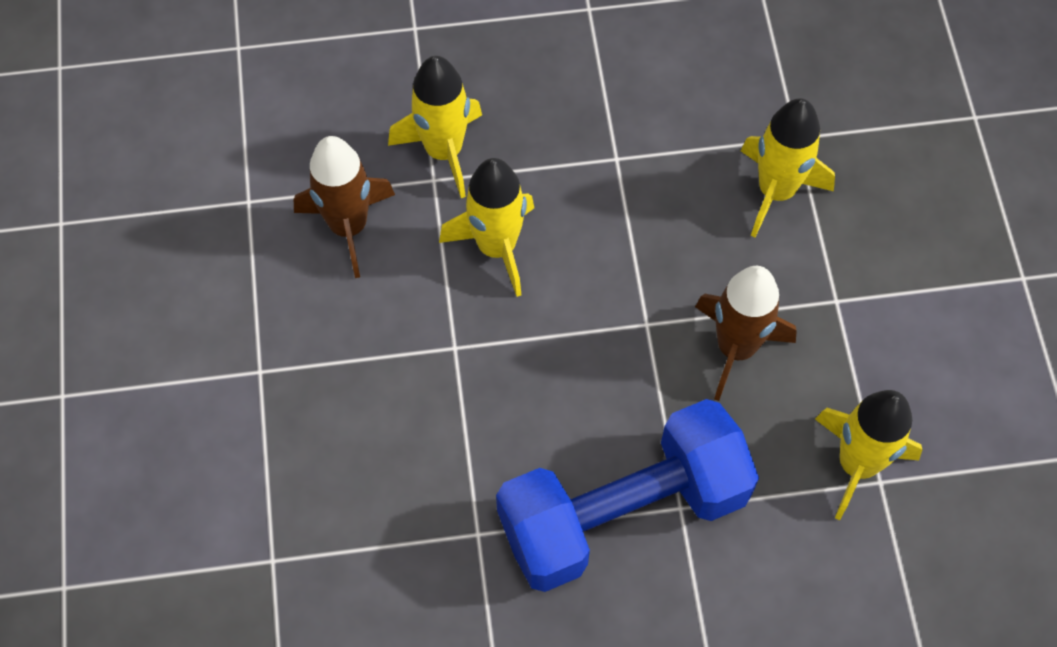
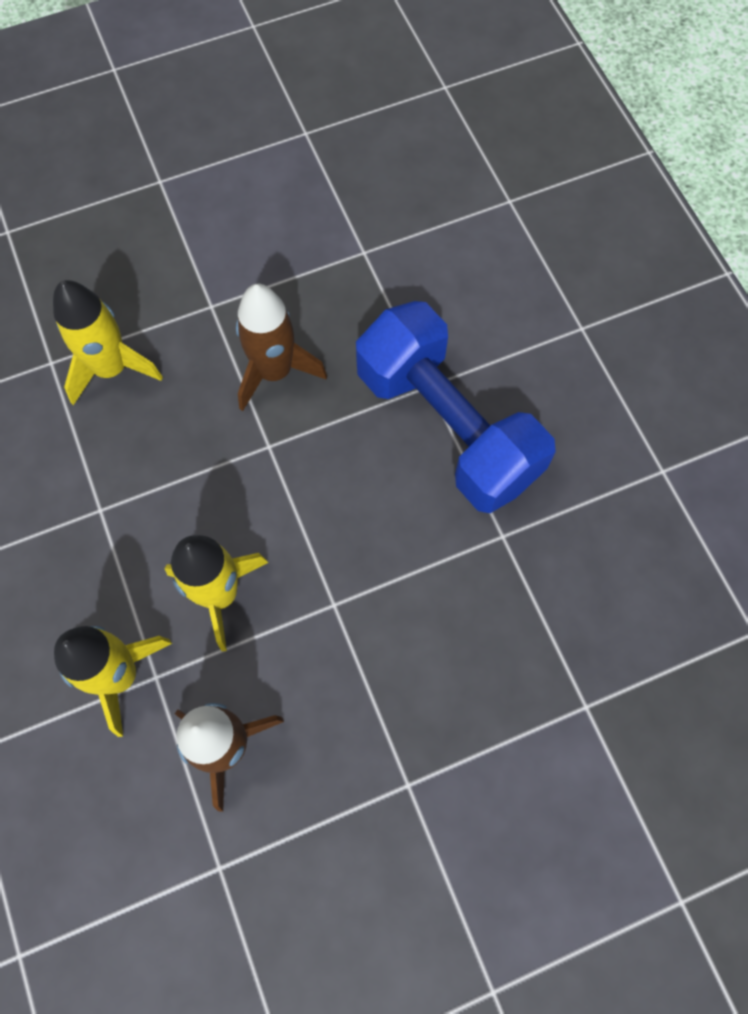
camera: 105 degrees left, 5 degrees up
(857, 464) = (354, 268): yellow rocket -> none

